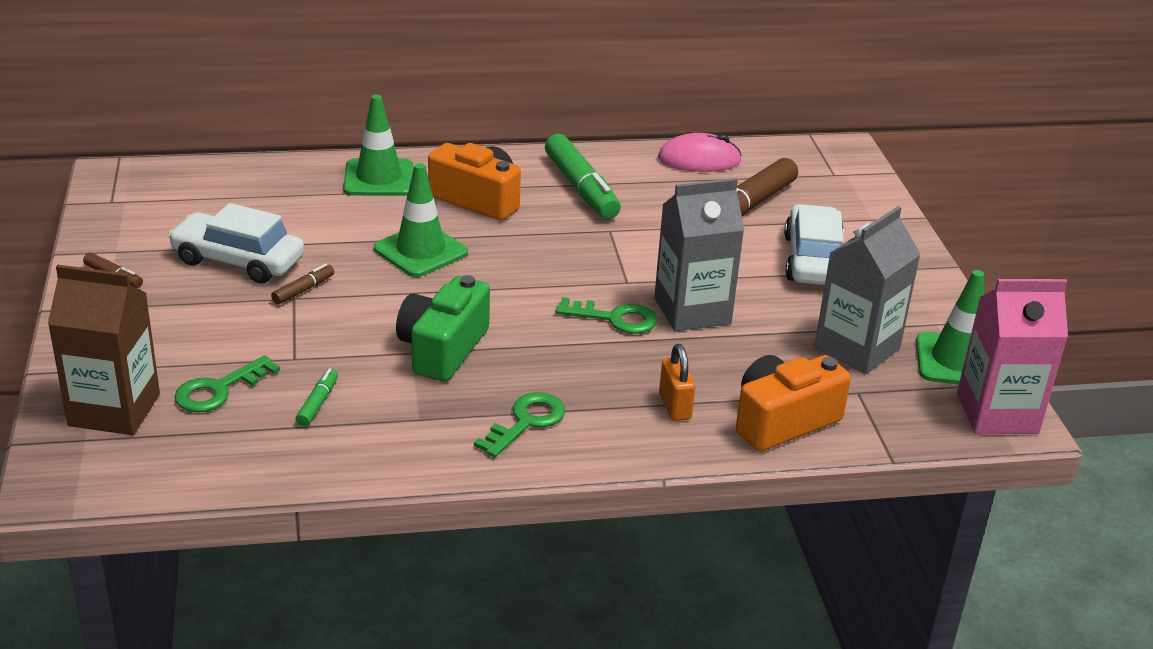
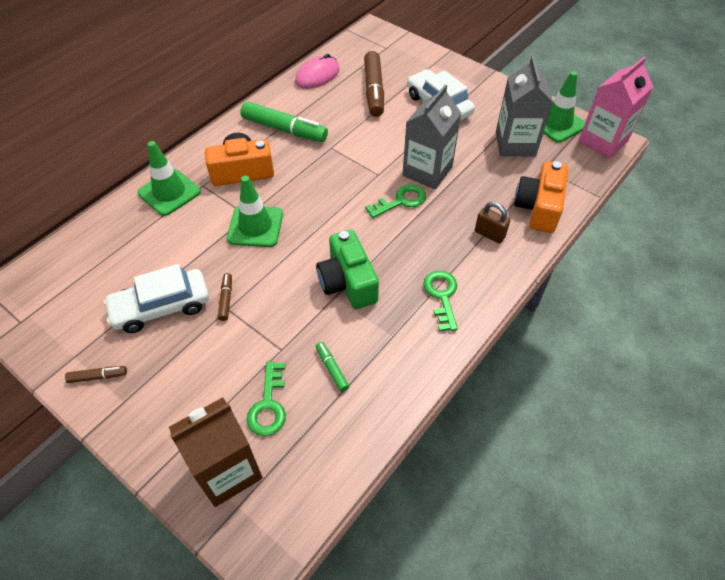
camera: 40 degrees left, 20 degrees up
(675, 407) = (489, 234): orange padlock -> brown padlock

